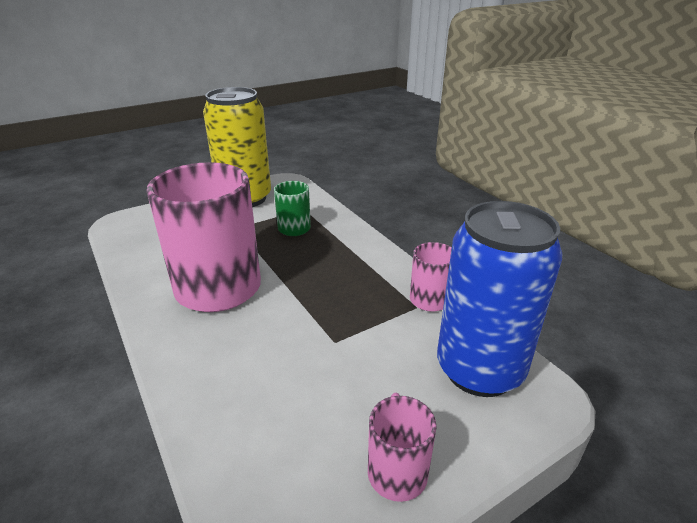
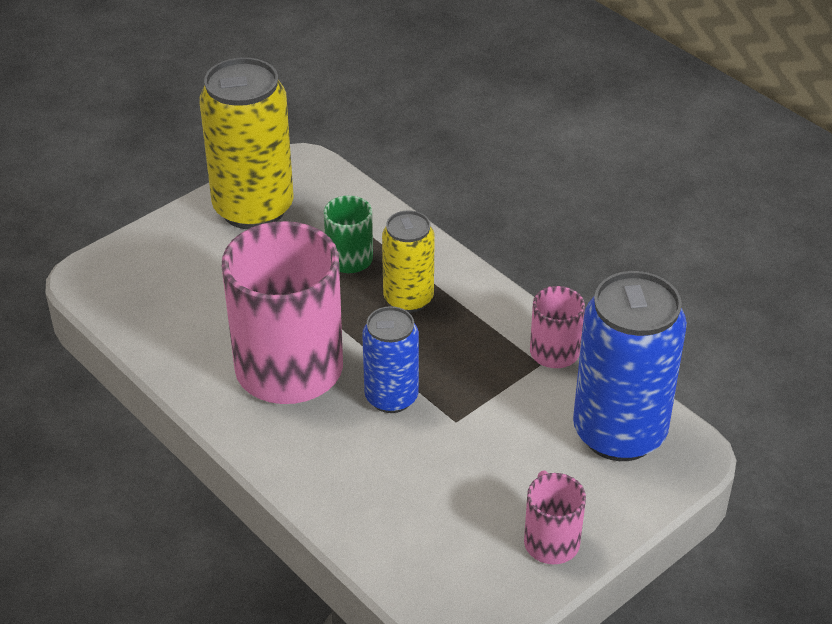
camera: 10 degrees left, 10 degrees up
(287, 317) = (391, 397): none -> blue can
(326, 254) = (408, 299): none -> yellow can

